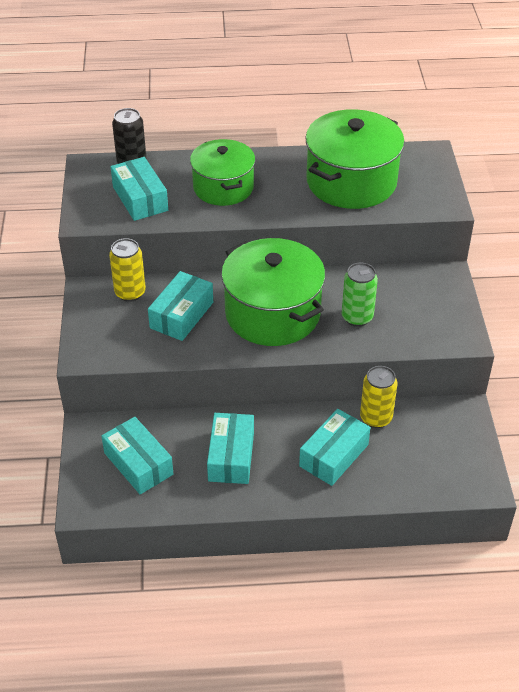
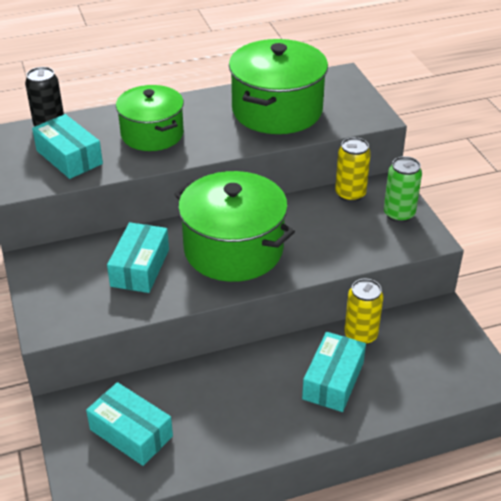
camera: 15 degrees left, 5 degrees down
(130, 293) = (78, 255): yellow can -> yellow can (350, 194)
(231, 456) = (228, 404): turquoise box -> none
(357, 317) = (319, 238): green can -> green can (399, 214)

